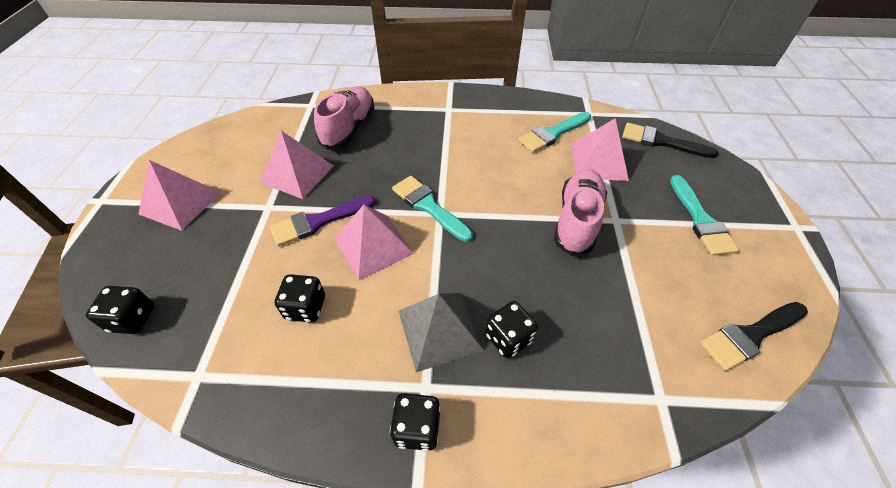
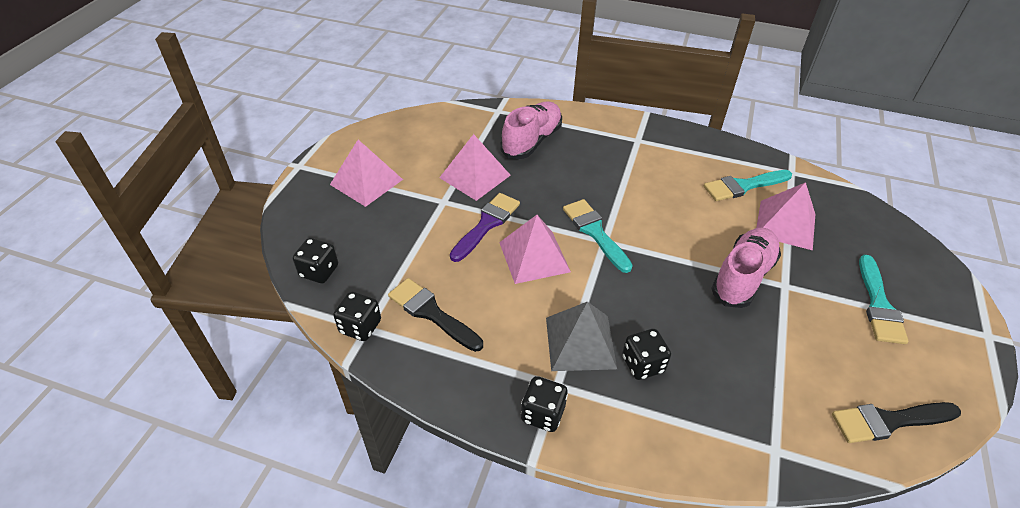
camera: 15 degrees right, 5 degrees down
(306, 308) = (464, 296): black dice -> black dice (360, 327)
(318, 222) = (487, 224): purple brush -> purple brush turned 135 degrees clockwise
(661, 141) = (864, 217): black brush -> black brush (431, 313)

